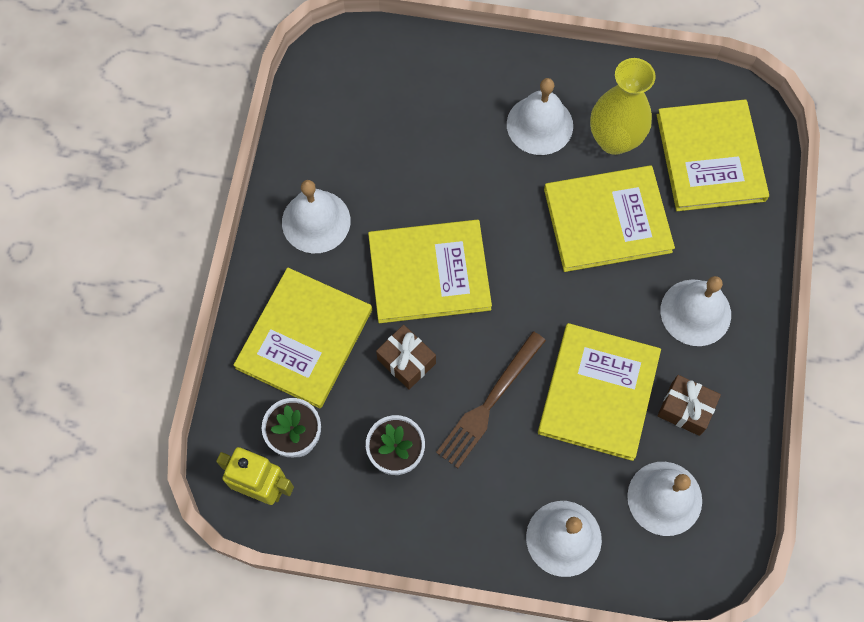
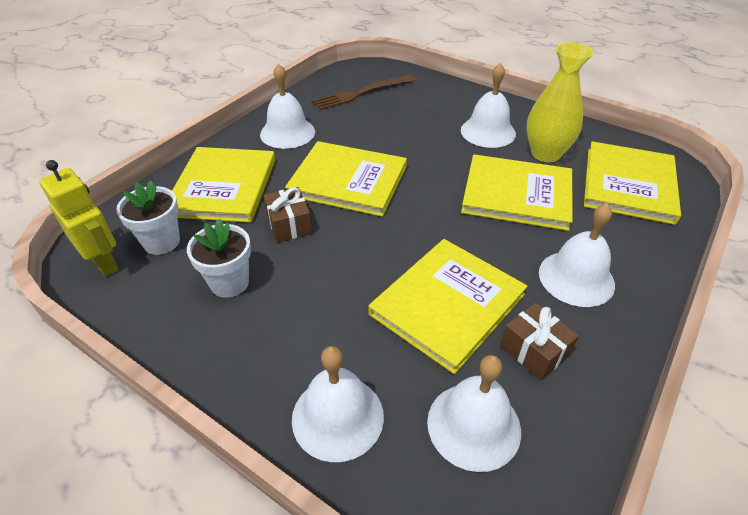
camera: 25 degrees right, 25 degrees down
(304, 339) = (223, 187): yellow book -> yellow book turned 45 degrees counterclockwise
(489, 403) = (339, 275): brown fork -> brown fork (361, 93)

